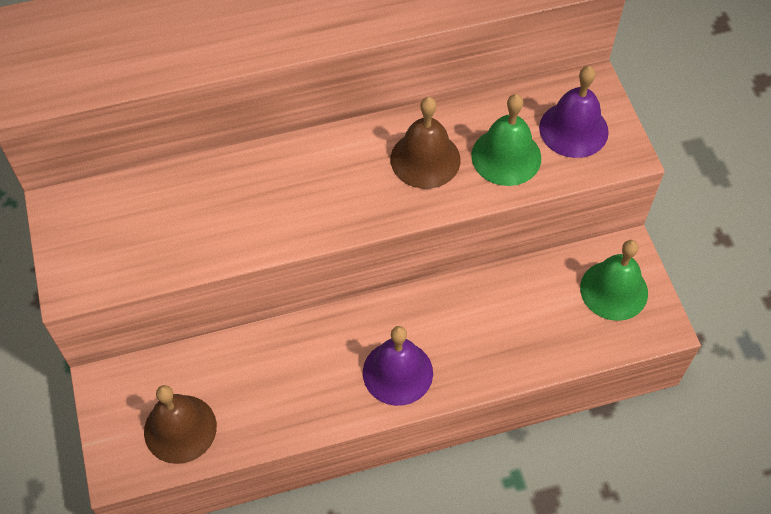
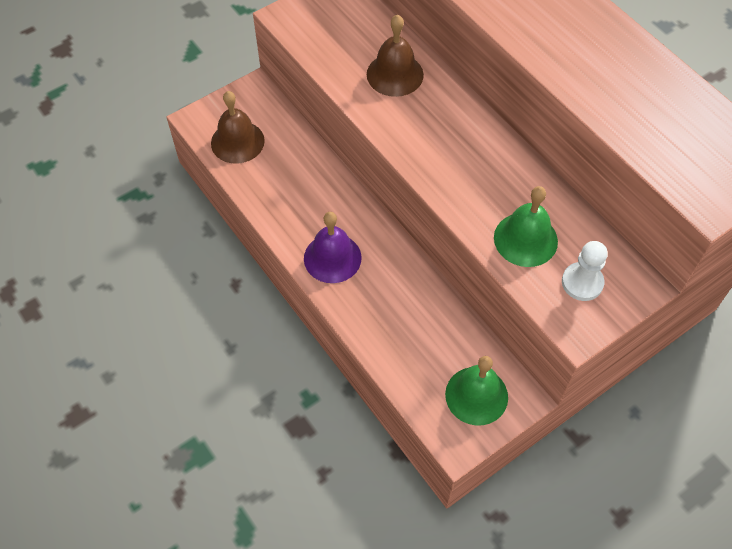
camera: 70 degrees right, 0 degrees up
(425, 159) = (493, 183): brown bell -> brown bell (395, 74)
(573, 129) = (582, 282): purple bell -> white pawn

